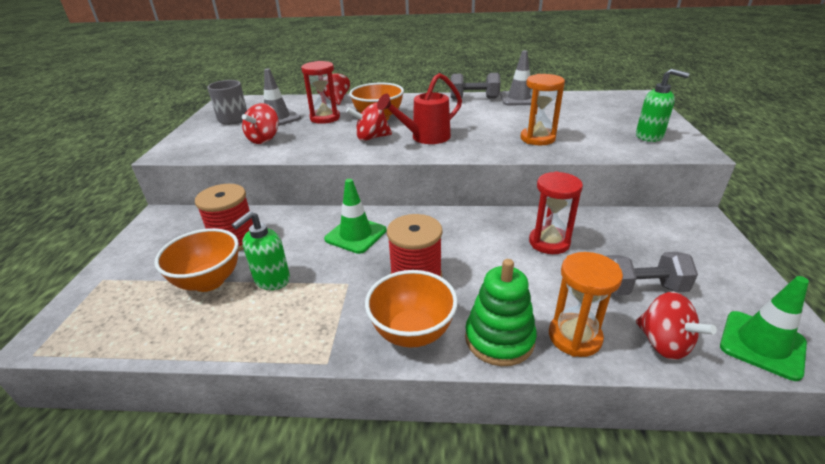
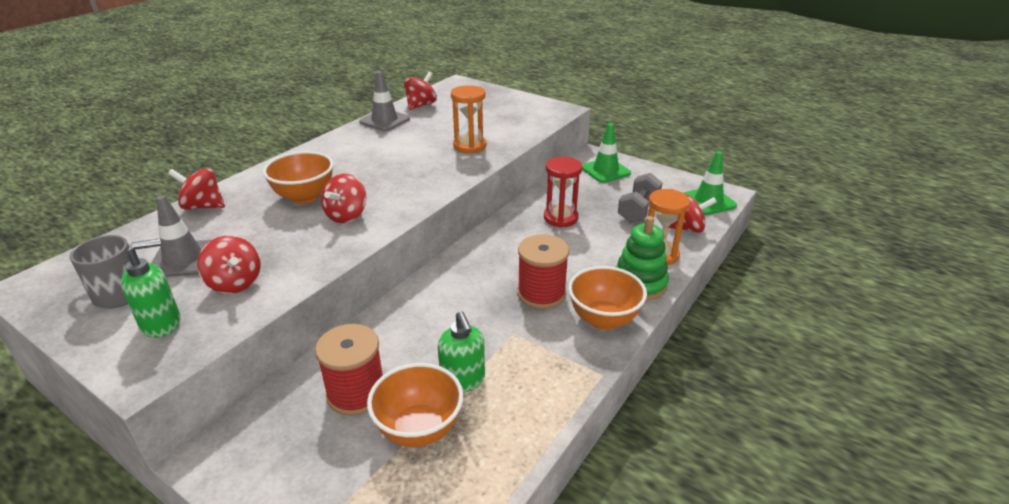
camera: 60 degrees left, 0 degrees up
(325, 118) = (245, 227): red hourglass -> none
(356, 235) = (446, 305): green traffic cone -> green traffic cone (605, 171)
(425, 138) = (392, 189): red watering can -> none
(474, 98) = (347, 137): grey dumbbell -> none
(568, 99) = (421, 105): none -> red spinning top
(649, 136) = (525, 111): green soap dispenser -> green soap dispenser (162, 324)

